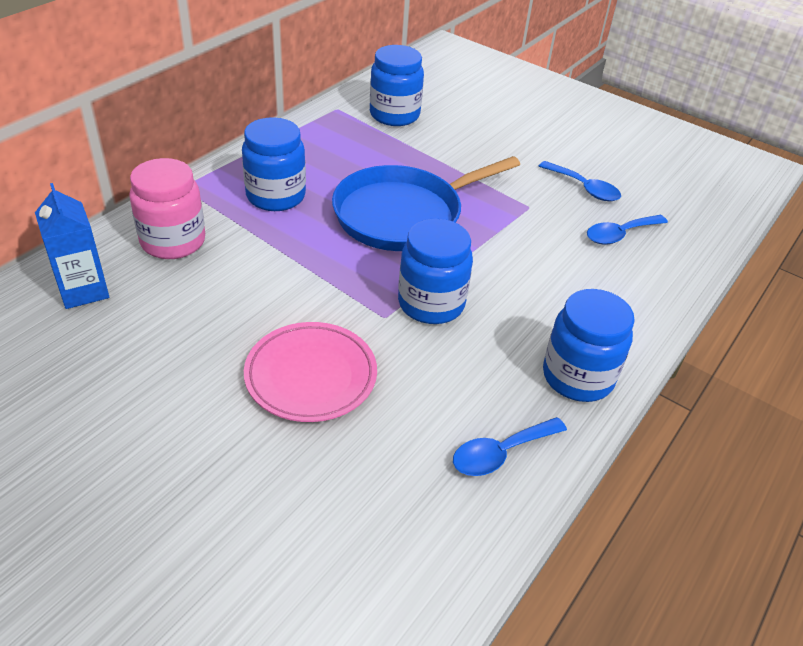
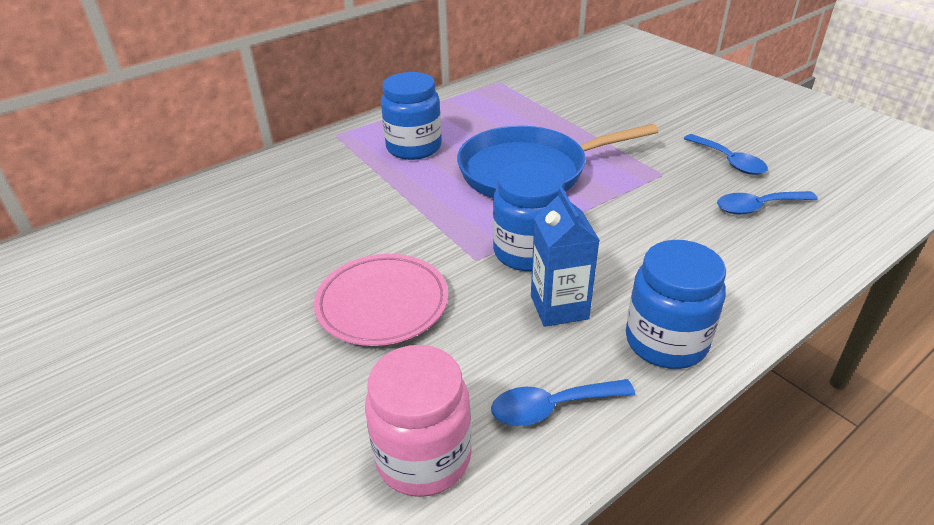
camera: 20 degrees right, 5 degrees down
(83, 290) = (215, 209): blue carton -> blue carton (559, 307)
(173, 241) = (307, 177): pink jar -> pink jar (423, 457)
(394, 115) = (551, 89): blue jar -> none

